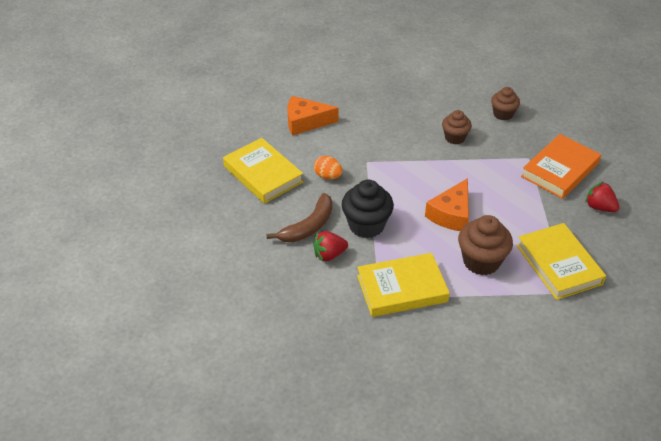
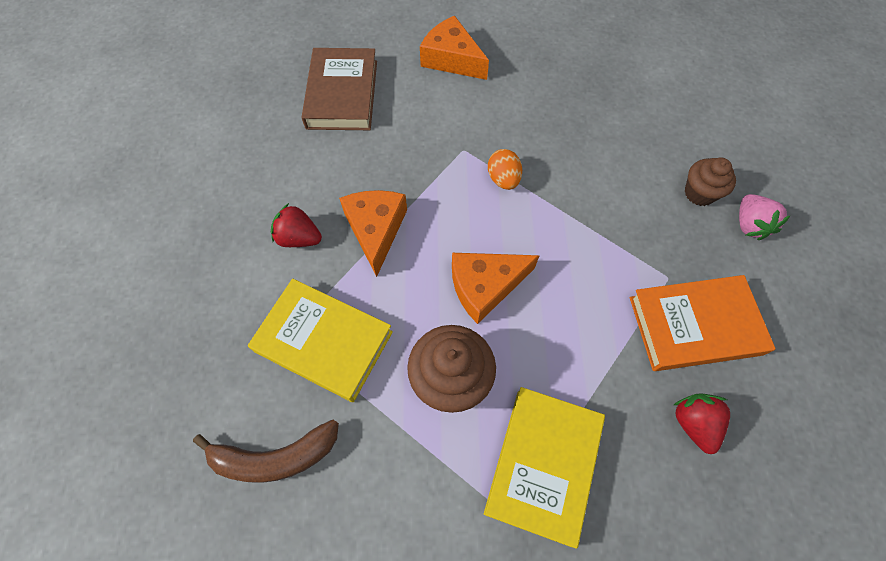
camera: 40 degrees right, 20 degrees up
(263, 174) = (342, 94): yellow book -> brown book
(308, 226) = (317, 188): brown banana -> brown banana (275, 457)
(328, 176) = (402, 140): orange egg -> orange egg (503, 179)
(366, 225) = (376, 230): black cupcake -> orange cheese
(455, 138) = (600, 186): brown cupcake -> none
(538, 115) = (749, 225): none -> pink strawberry

